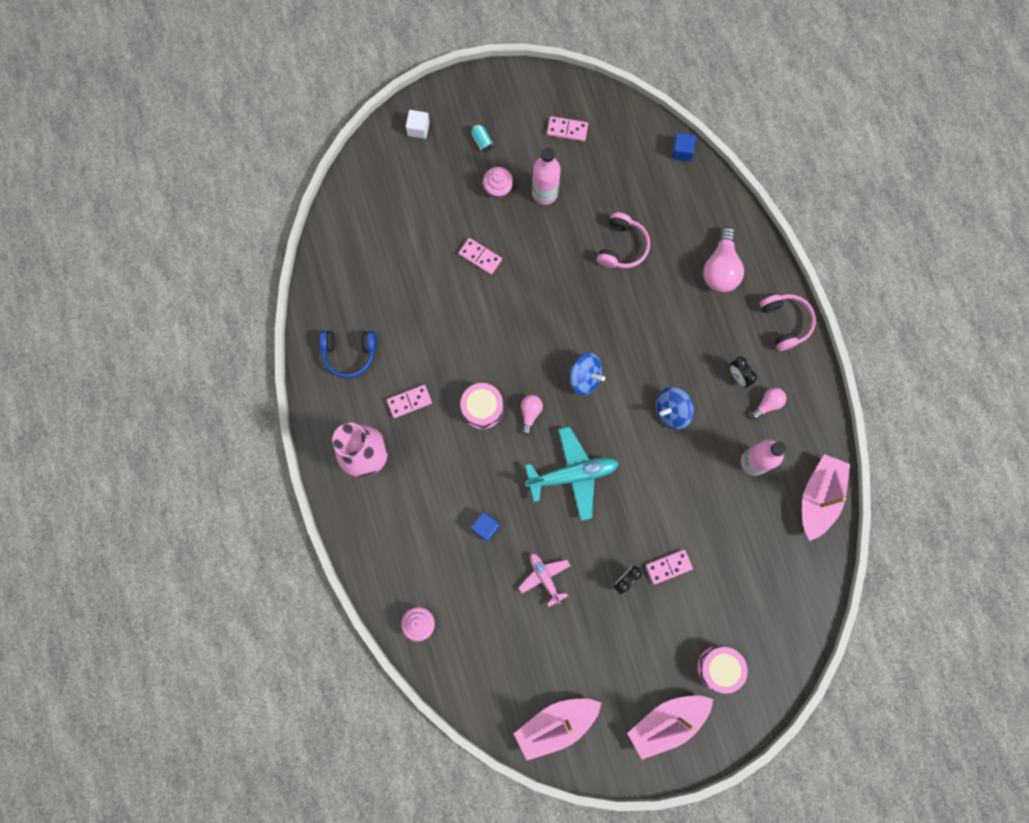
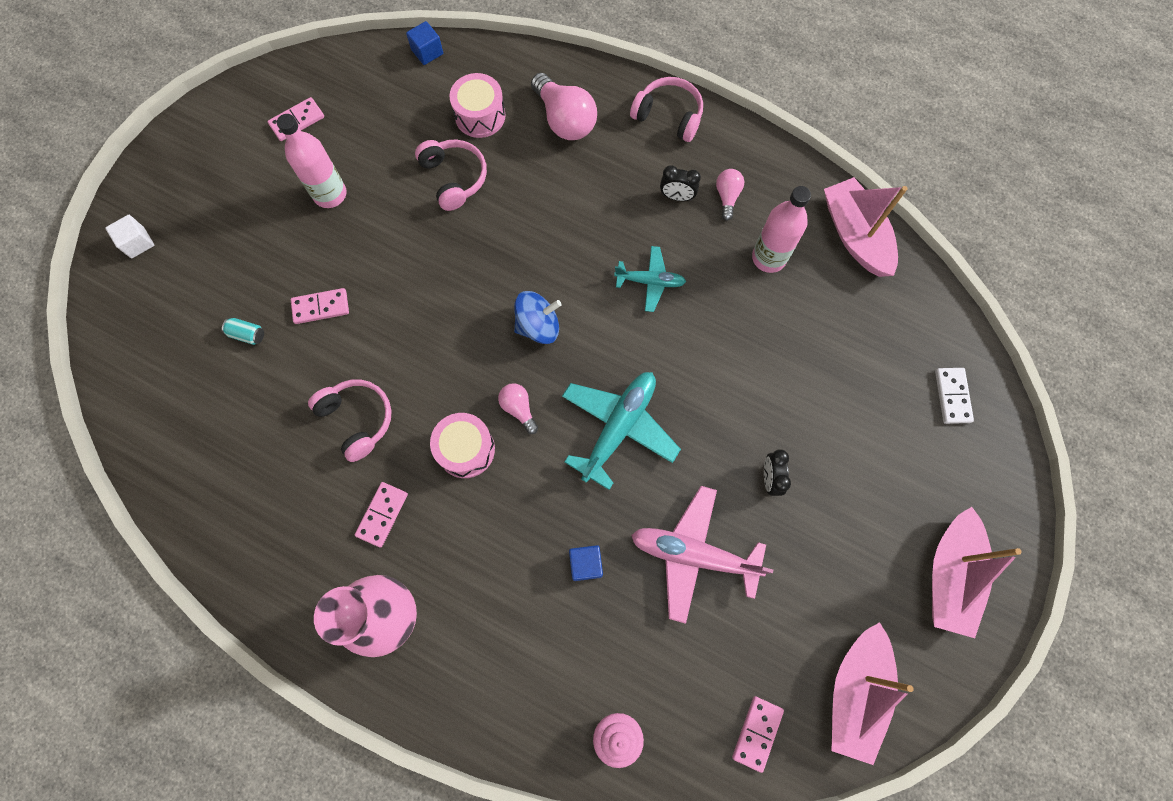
camera: 45 degrees left, 5 degrees down
(349, 354) = (269, 527): blue headphones -> none
(442, 338) = (357, 419): none -> pink headphones
(482, 141) = (218, 200): turquoise can -> turquoise can (247, 334)
(498, 189) = (278, 229): pink cupcake -> none
(544, 577) = (693, 555): pink plane -> pink plane, size x1.71
(668, 567) = (796, 425): pink domino -> pink domino (757, 733)
(671, 411) = (650, 281): blue spinning top -> turquoise plane
(719, 668) = (938, 473): pink drum -> pink drum (480, 115)
(773, 638) = (952, 396): none -> white domino

